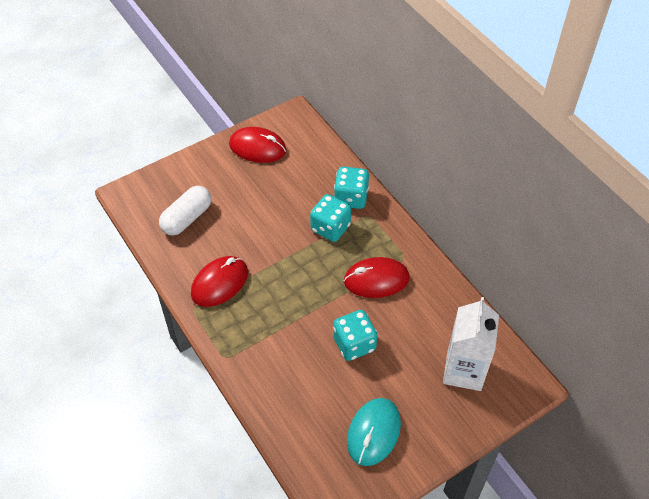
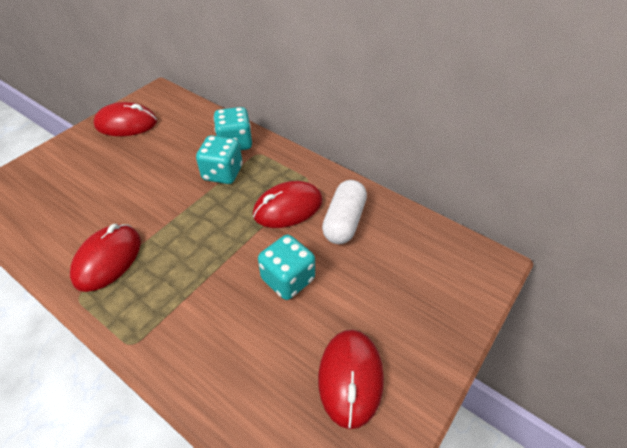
camera: 20 degrees left, 5 degrees down
(187, 218) = (56, 203): white capsule -> white capsule (344, 221)
(373, 433) = (350, 378): turquoise mouse -> red mouse
(464, 370) = (419, 270): white carton -> none

